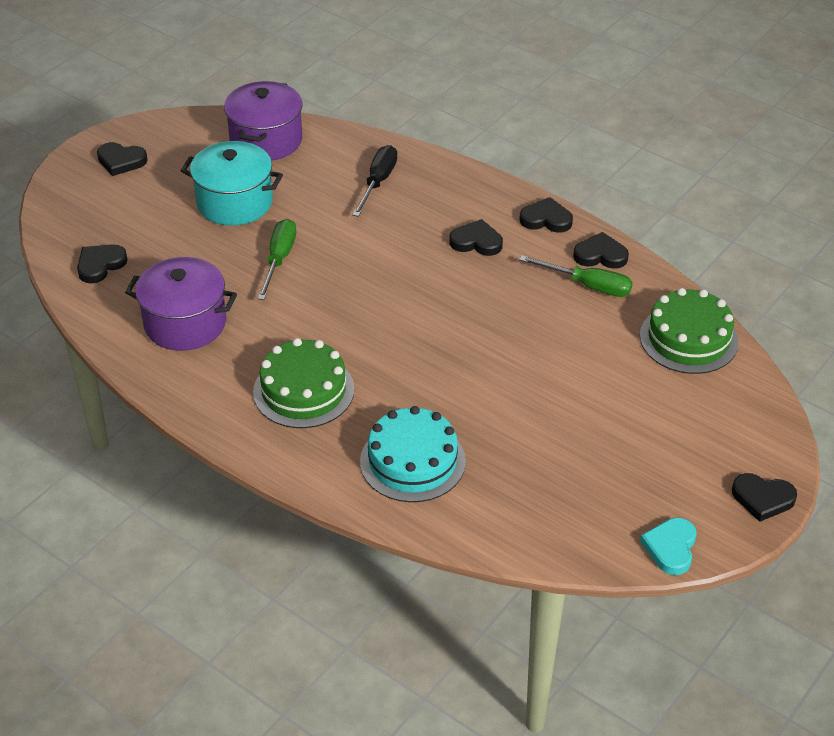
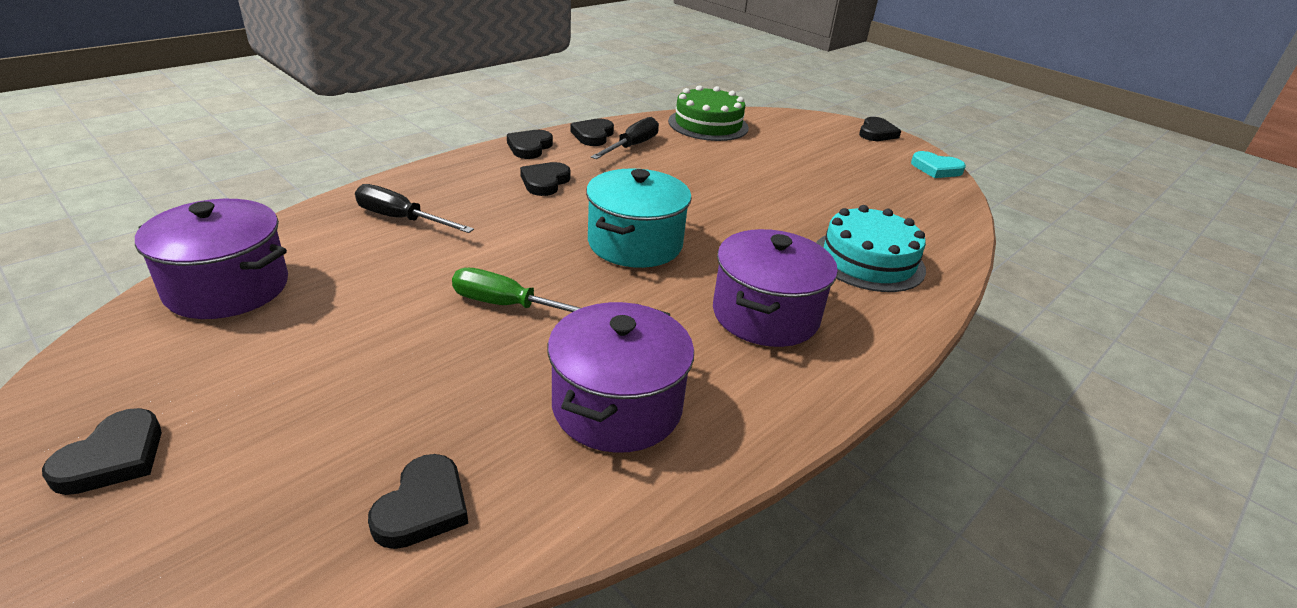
camera: 85 degrees left, 10 degrees down
(100, 265) = (423, 507): black heart -> black heart turned 120 degrees counterclockwise
(234, 202) = (355, 331): turquoise pot -> turquoise pot (635, 244)
(303, 390) = (765, 315): green cake -> purple pot
(588, 286) = (632, 146): green screwdriver -> black screwdriver

